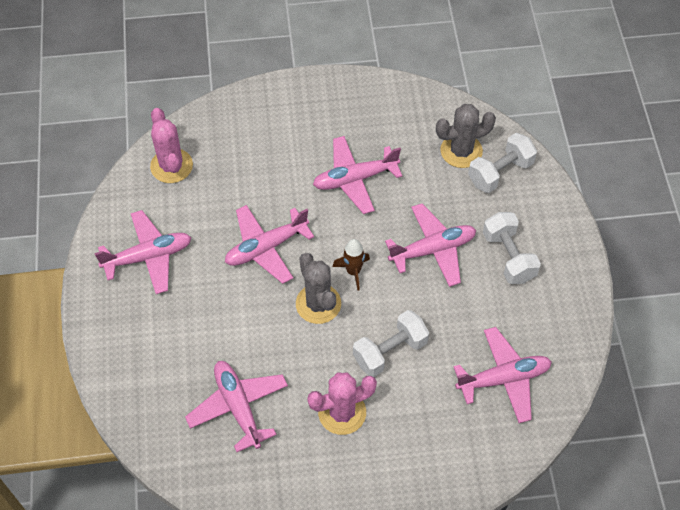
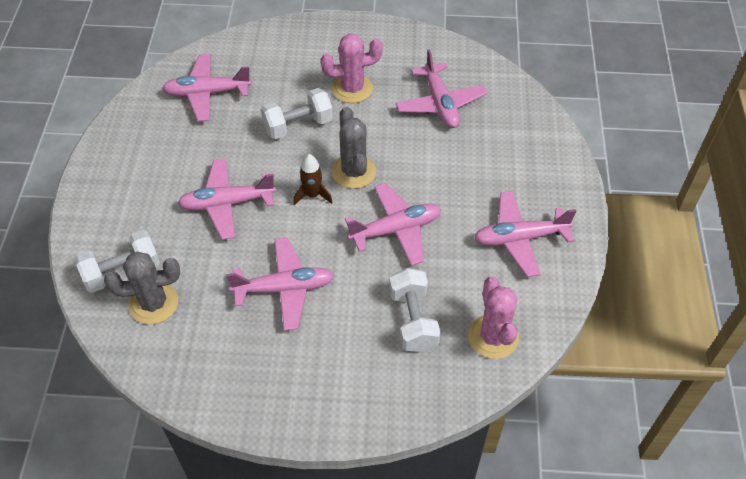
camera: 170 degrees left, 5 degrees down
(508, 257) = (156, 186): white dumbbell -> white dumbbell (413, 320)

